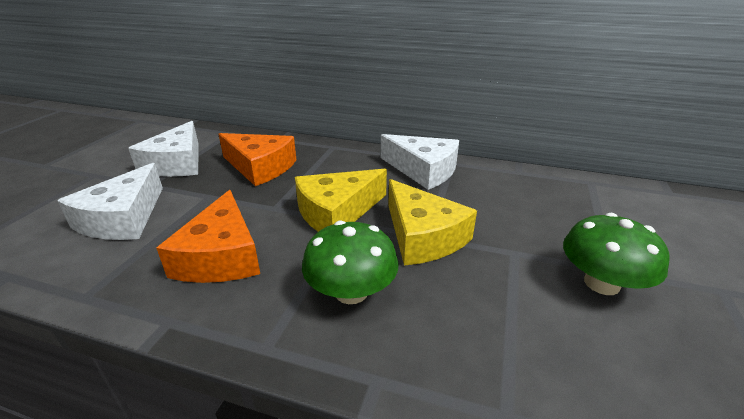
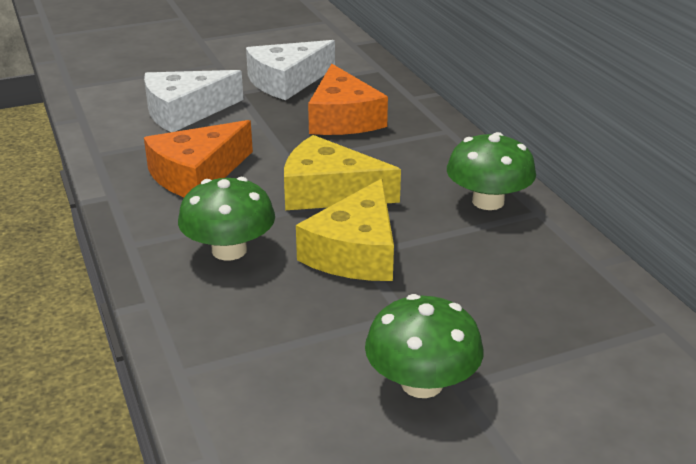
camera: 50 degrees right, 0 degrees up
(423, 170) = (488, 201): white cheese -> green mushroom

